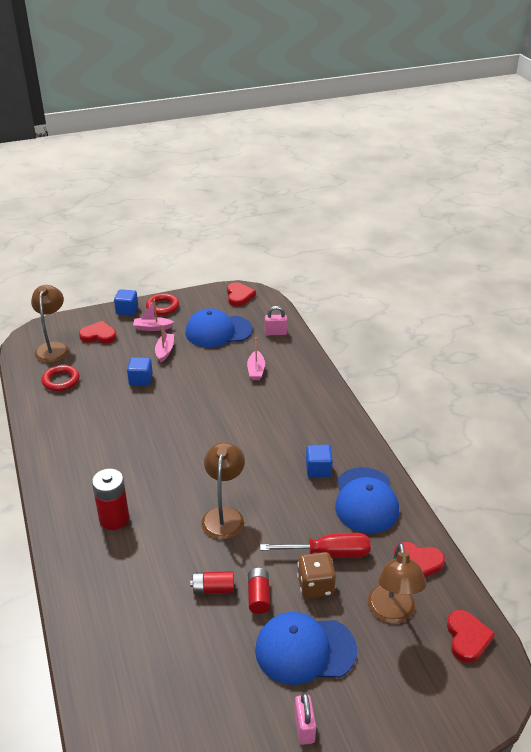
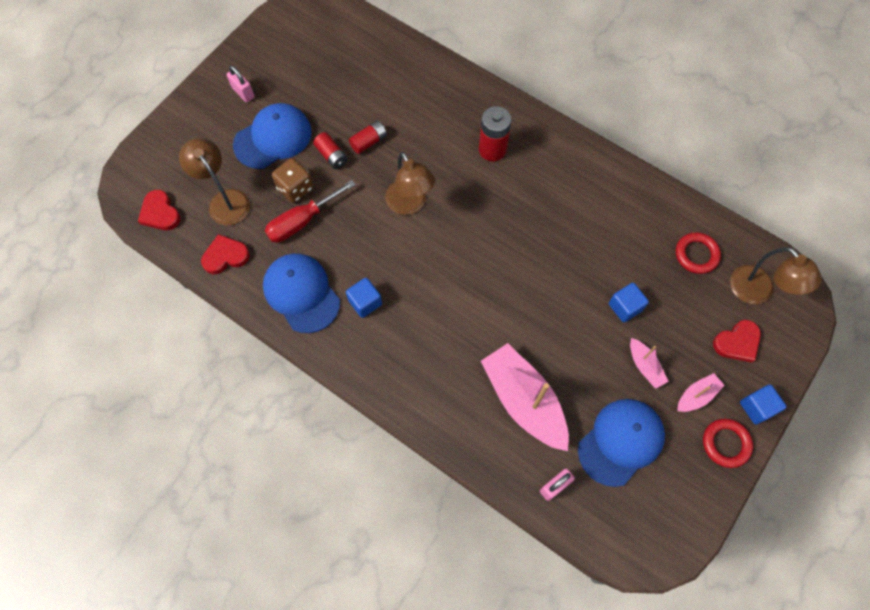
camera: 145 degrees right, 30 degrees up
(239, 296) = (660, 535): red heart -> none
(256, 370) = (524, 401): pink boat -> pink boat, size x2.12

